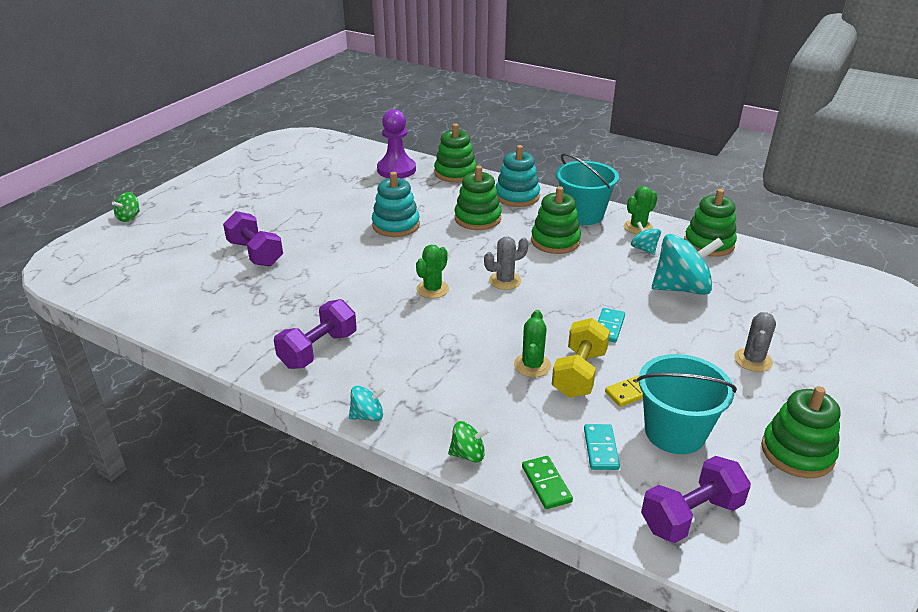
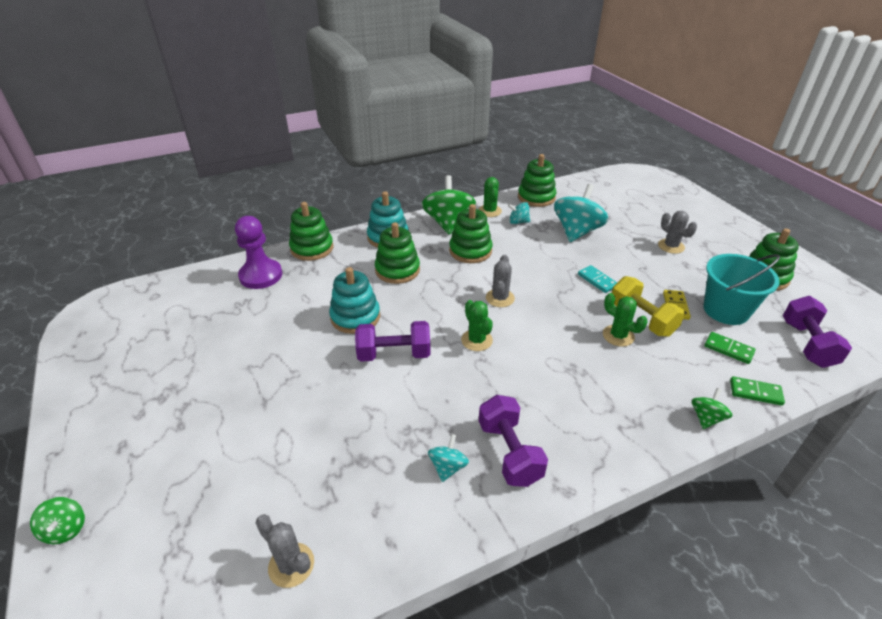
camera: 55 degrees left, 5 degrees up
(154, 298) = (291, 565): none -> grey cactus
(255, 253) = (295, 434): purple dumbbell -> purple dumbbell (394, 354)
(367, 416) = (628, 458): turquoise spinning top -> turquoise spinning top (448, 467)
(583, 215) = (448, 223): turquoise bucket -> green spinning top
(601, 449) = (728, 349): turquoise domino -> green domino

